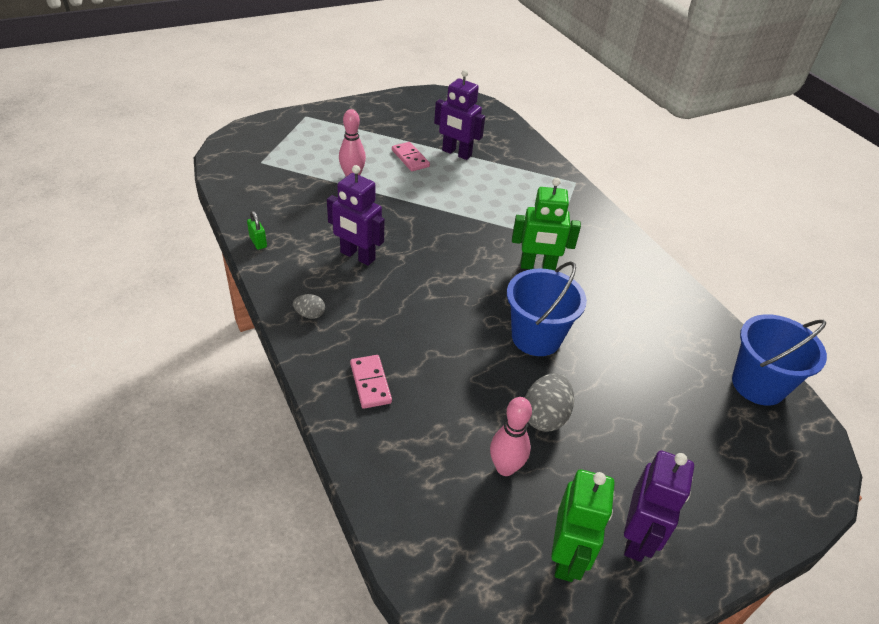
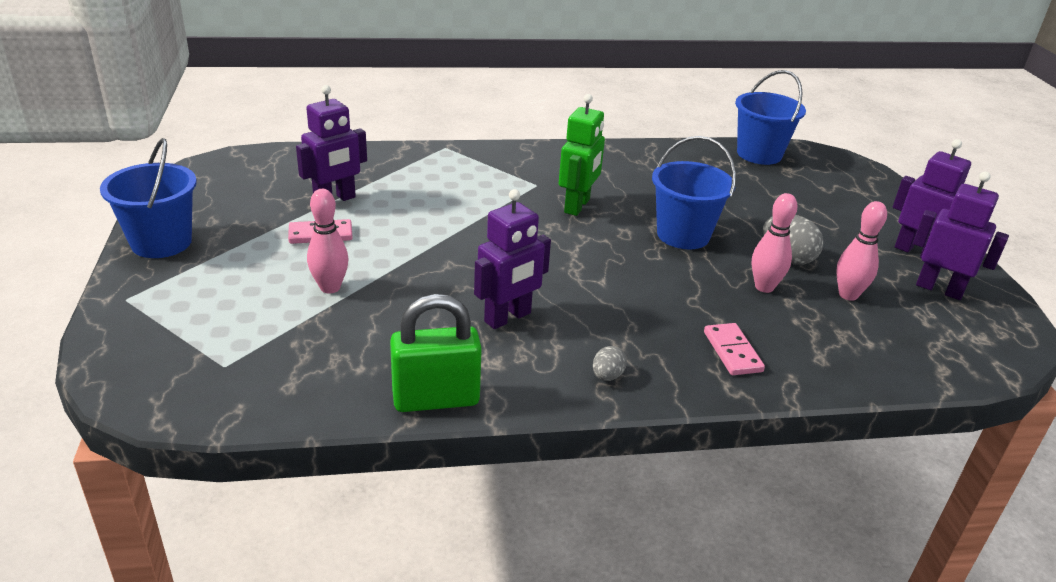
camera: 70 degrees left, 10 degrees down
(258, 242) = (436, 399): green padlock -> green padlock, size x2.22
(365, 109) = (161, 242): none -> blue bucket
(370, 383) = (732, 352): pink domino -> pink domino turned 75 degrees clockwise
(481, 400) = (764, 287): none -> pink bowling pin
(567, 557) = (939, 289): green robot -> purple robot

